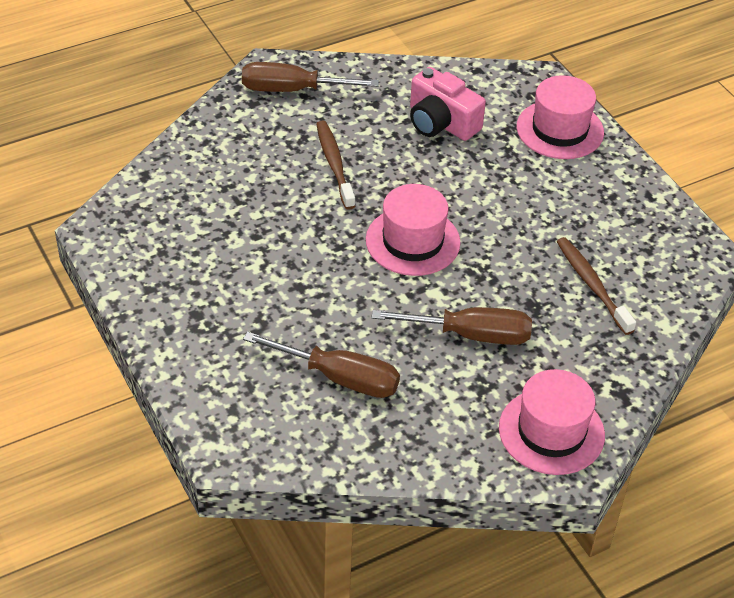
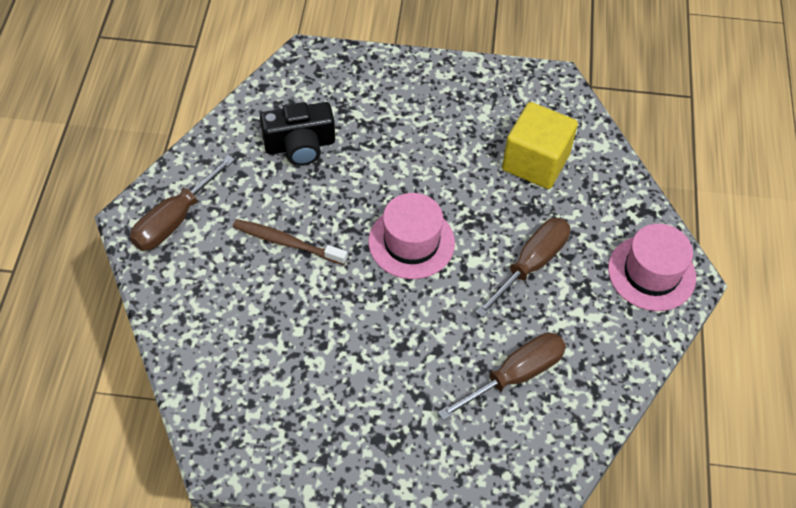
camera: 55 degrees left, 10 degrees up
(441, 122) = (300, 145): pink camera -> black camera
(560, 130) = (369, 80): pink hat -> none
(592, 285) = (535, 162): brown toothbrush -> yellow cube

